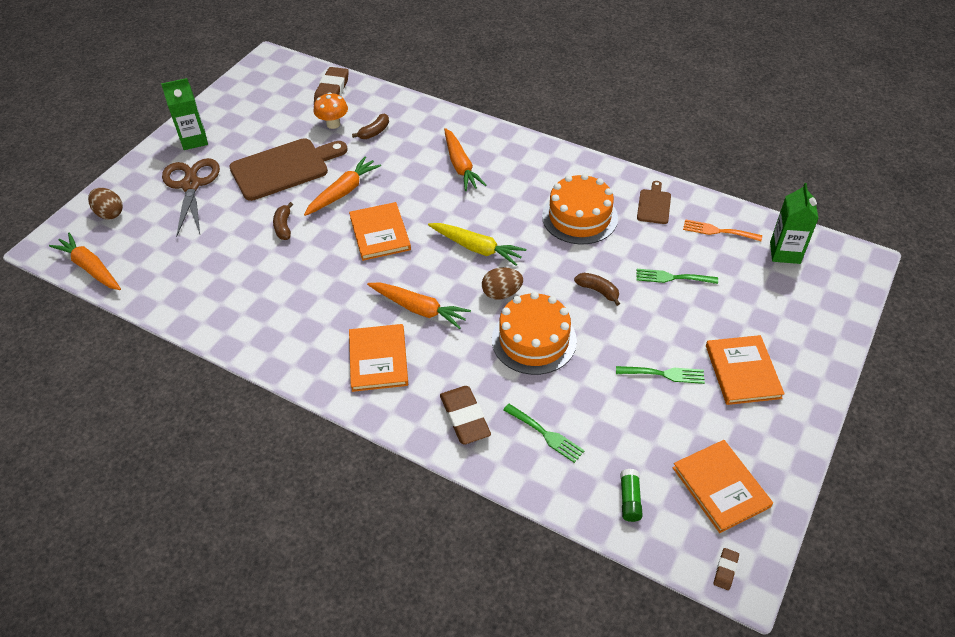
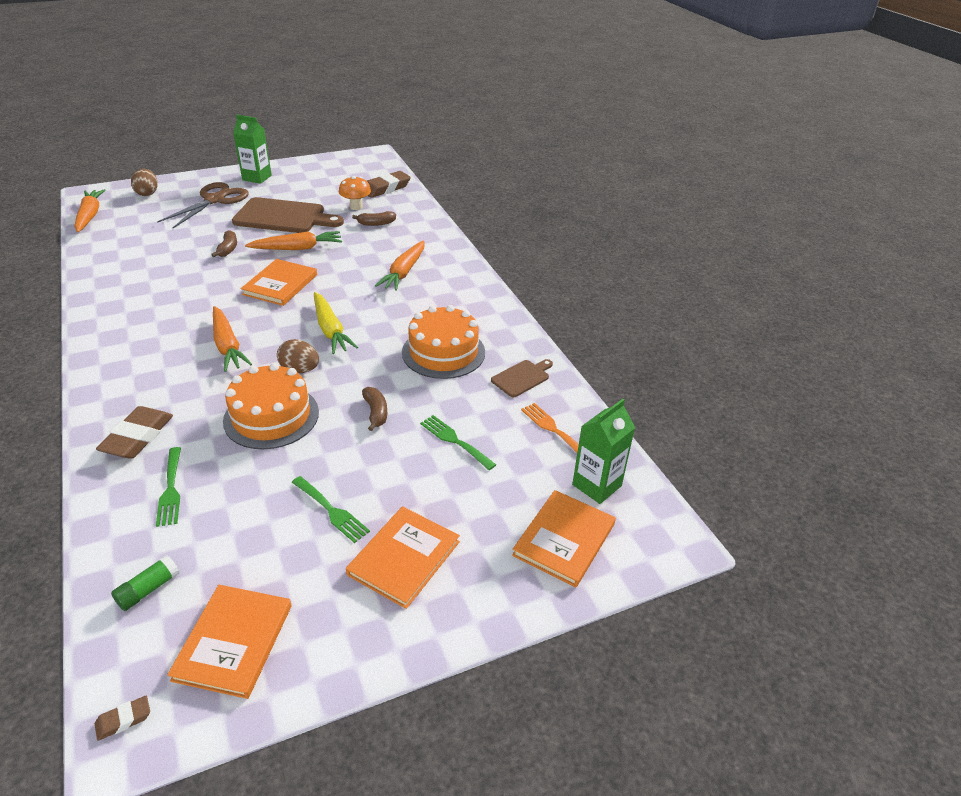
camera: 35 degrees right, 10 degrees down
(284, 226) = (228, 249): brown banana -> brown banana turned 150 degrees clockwise
(378, 359) = (150, 361): orange book -> orange book (564, 539)

